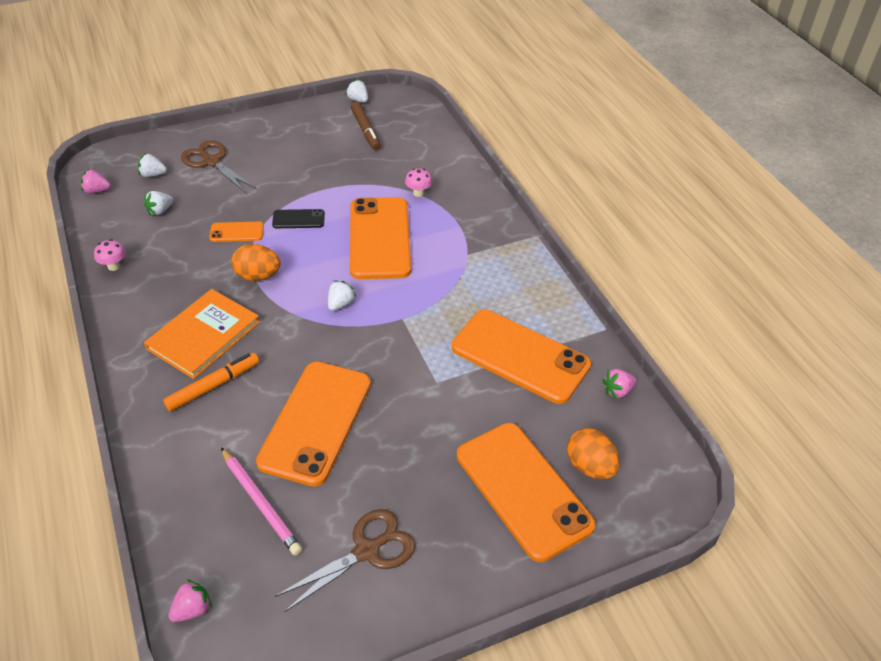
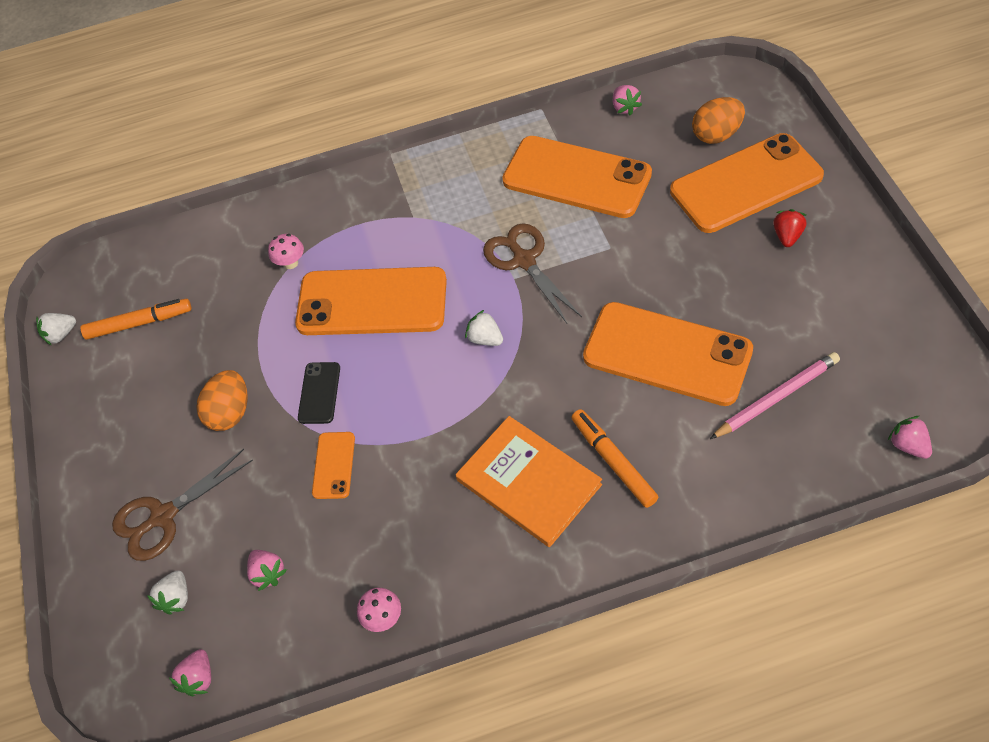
camera: 75 degrees left, 10 degrees up
(160, 211) = (268, 573): white strawberry -> pink strawberry
(257, 276) = (425, 431): orange egg -> orange egg (230, 412)
(365, 130) = (139, 323): brown marker -> orange marker
(367, 551) = (825, 303): brown scissors -> brown scissors (524, 260)
(454, 523) = (787, 236): none -> red strawberry
(520, 356) = (576, 177): orange phone -> orange phone turned 75 degrees clockwise

